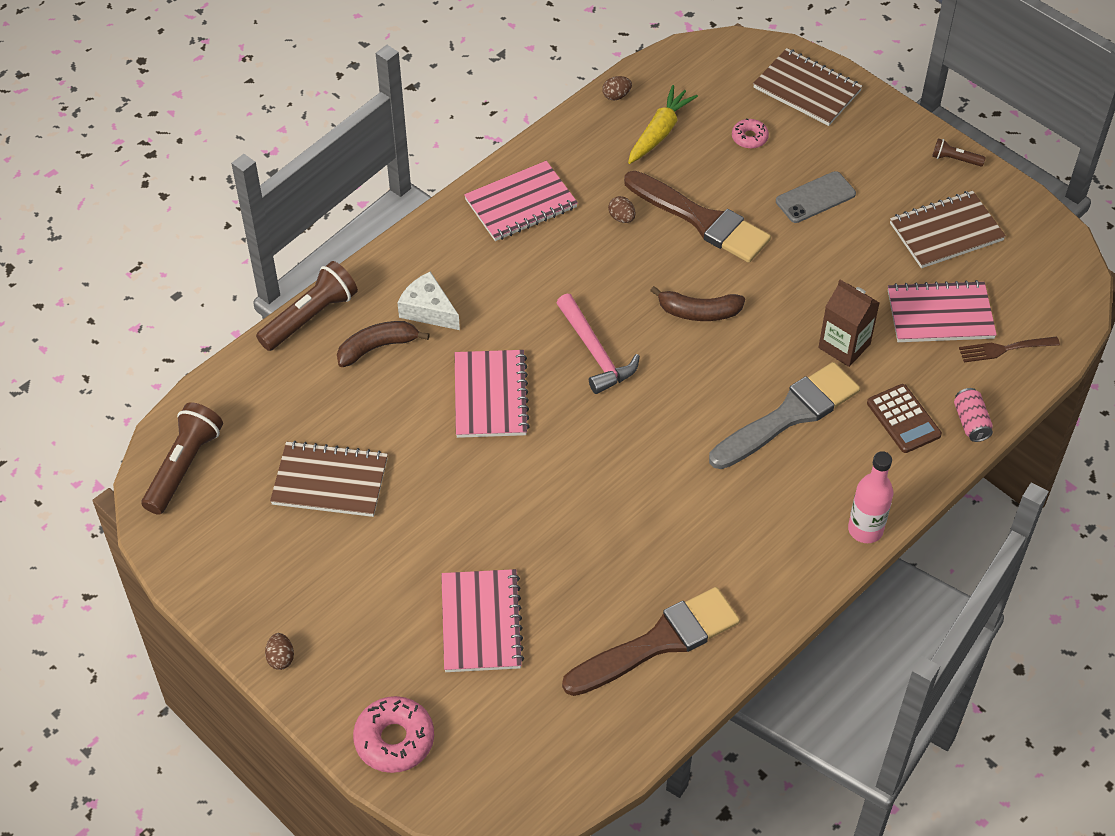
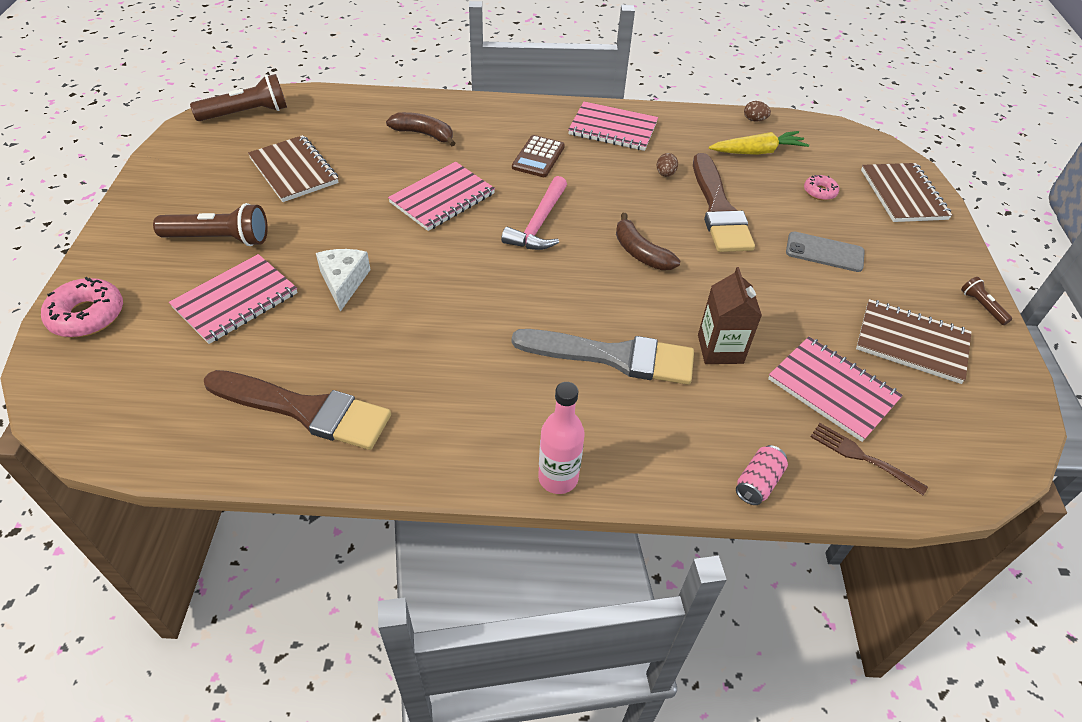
camera: 45 degrees right, 5 degrees down
(281, 658) = (122, 226): brown egg -> none
(310, 317) = (415, 100): brown flashlight -> brown flashlight (219, 239)
(428, 310) = (479, 138): white cheese -> white cheese (343, 282)
(903, 419) = (701, 432): brown calculator -> brown calculator (538, 157)

